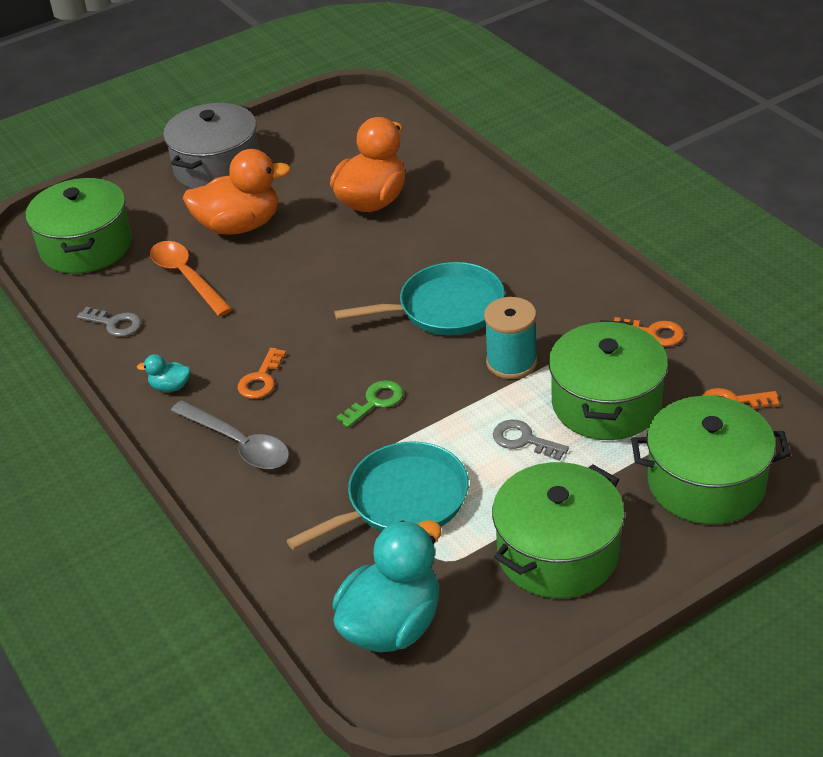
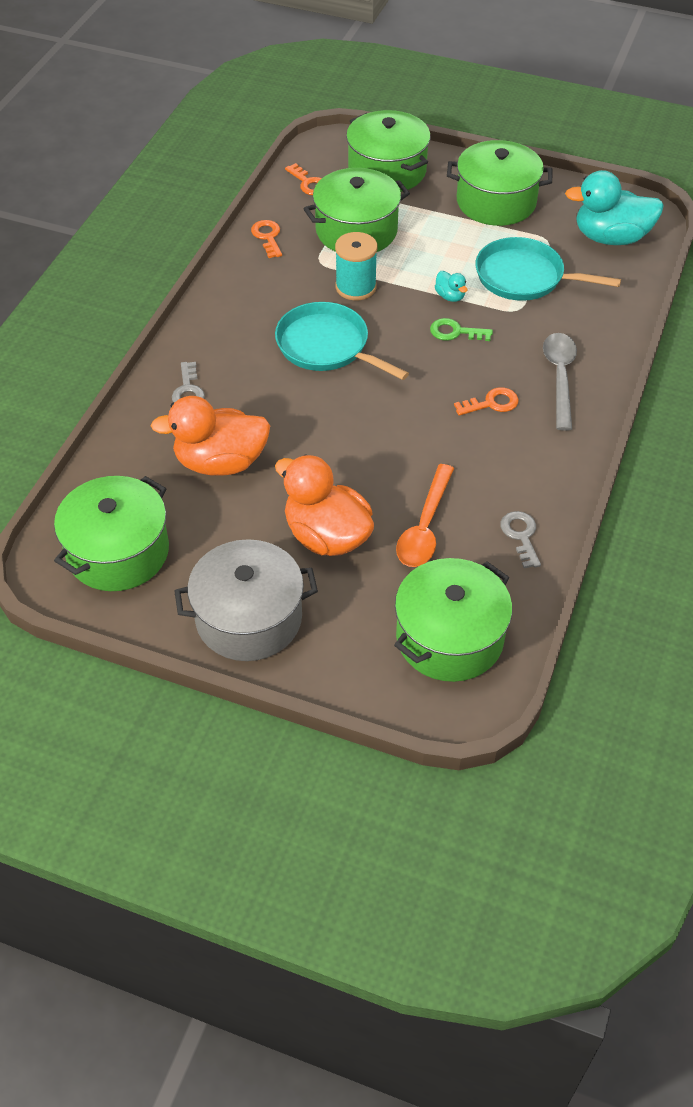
camera: 130 degrees left, 10 degrees up
(170, 387) = (548, 450): turquoise duck -> turquoise duck (450, 296)
(341, 132) = (118, 552): none -> green pot
(524, 440) = (423, 251): grey key -> grey key (188, 390)

